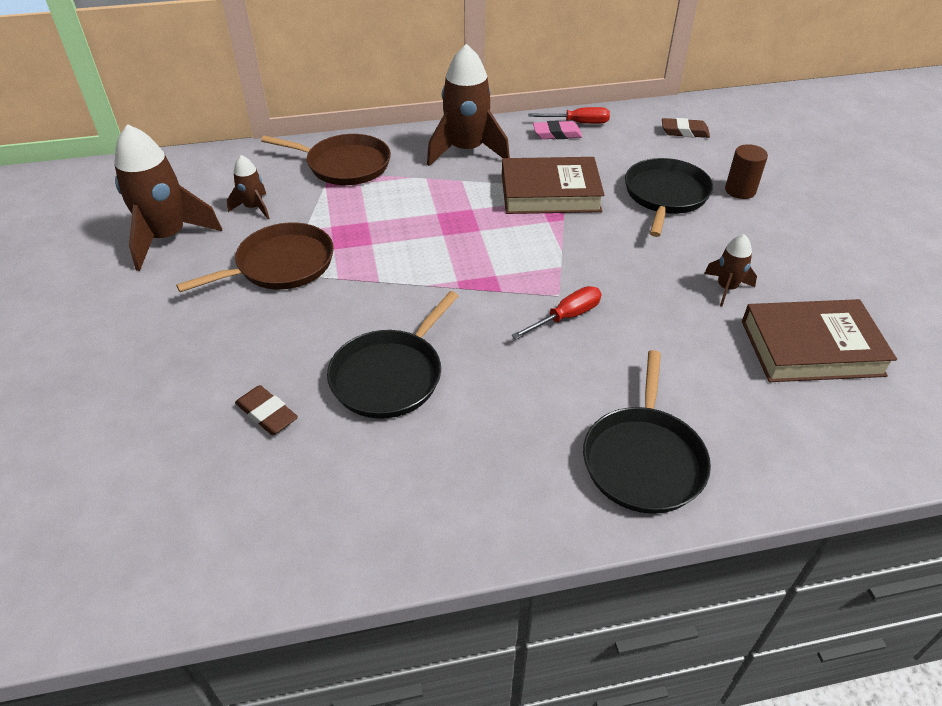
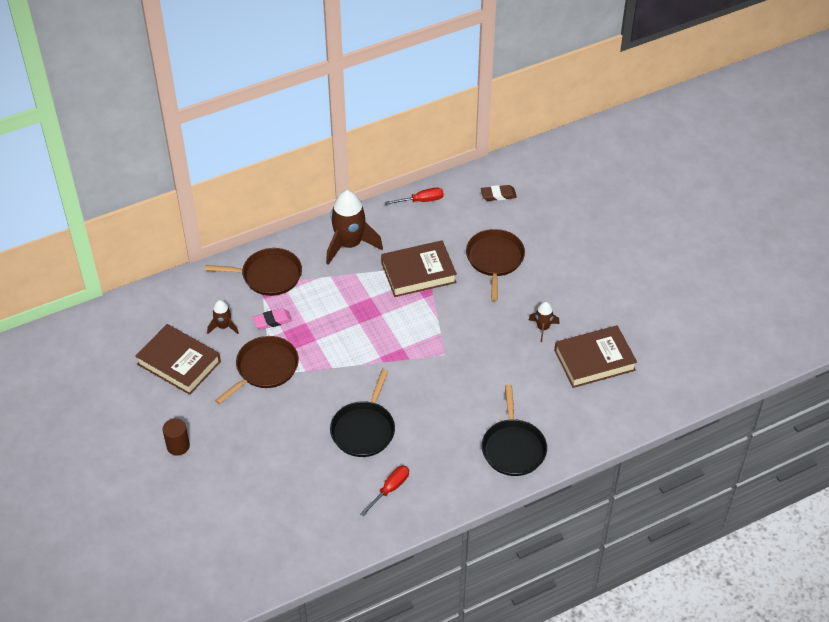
camera: 15 degrees left, 5 degrees up
(167, 237) = (179, 363): brown rocket -> brown book
(267, 414) = (305, 467): brown eraser -> none
(557, 134) = (409, 215): pink eraser -> pink eraser (272, 321)
(566, 317) = (453, 369): red screwdriver -> red screwdriver (390, 489)
(665, 195) = (494, 259): black pan -> brown pan
(740, 190) = (542, 245): brown cylinder -> brown cylinder (178, 446)

